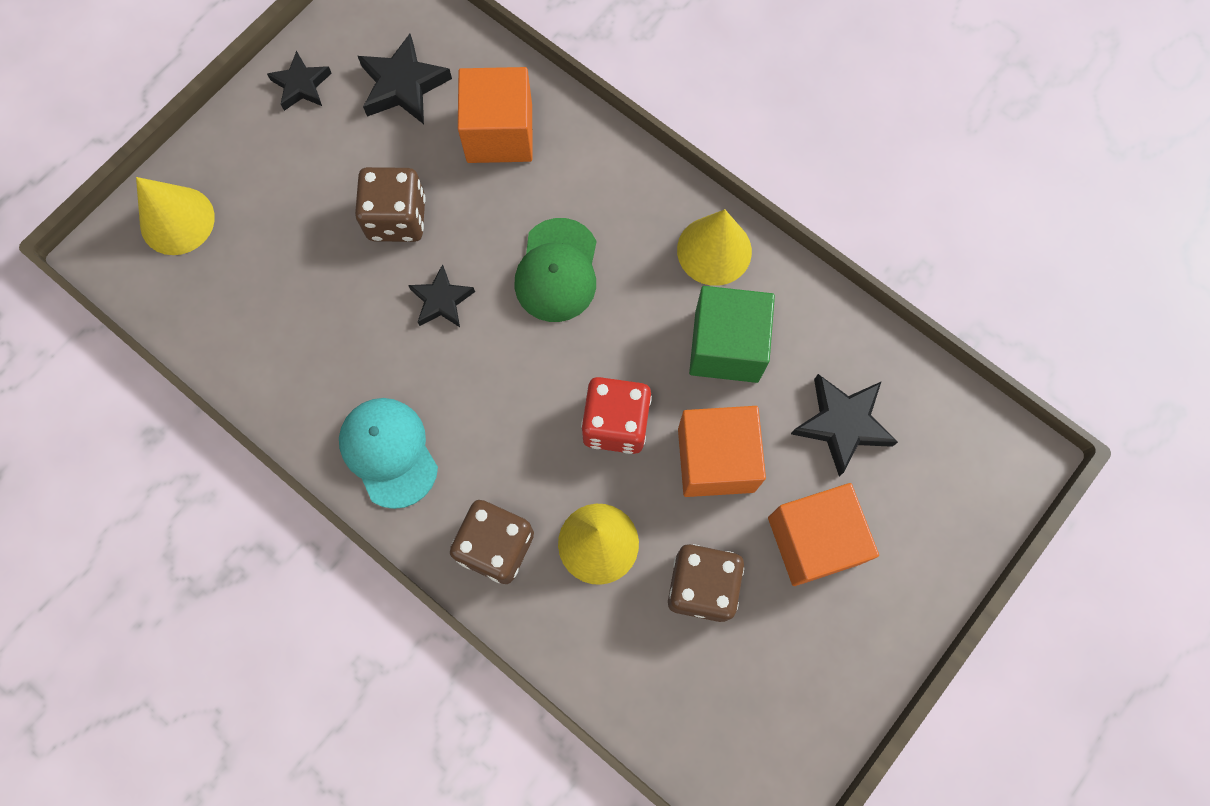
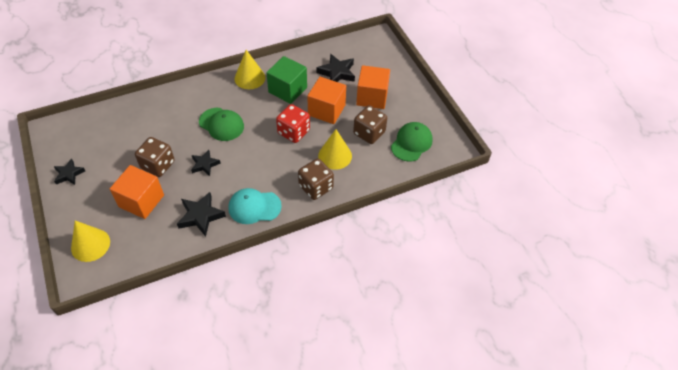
camera: 65 degrees left, 20 degrees down
(403, 85) = (102, 140): black star -> black star (200, 216)
(499, 133) = (151, 118): orange cube -> orange cube (141, 201)
(726, 696) = (411, 143): none -> green cap

